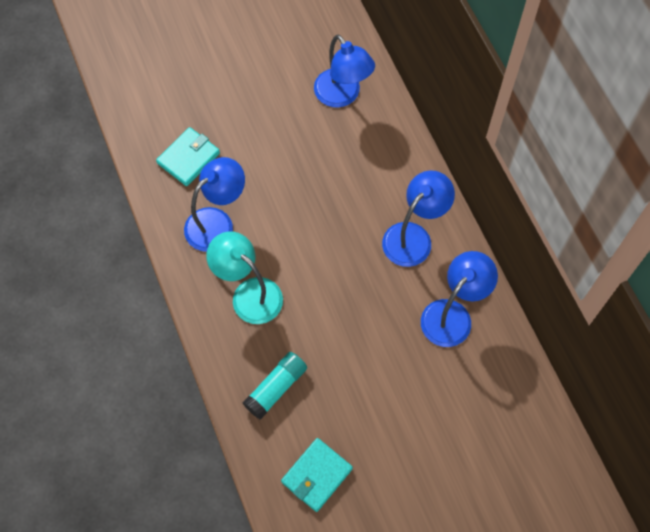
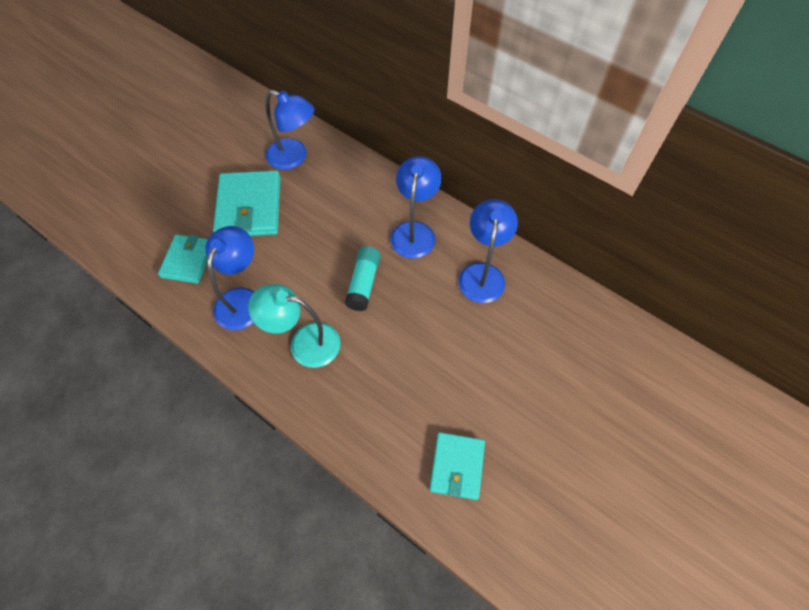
camera: 30 degrees left, 5 degrees down
(271, 130) = (249, 207): none -> turquoise wallet
(276, 388) = (375, 410): turquoise glue stick -> turquoise glue stick (363, 283)

